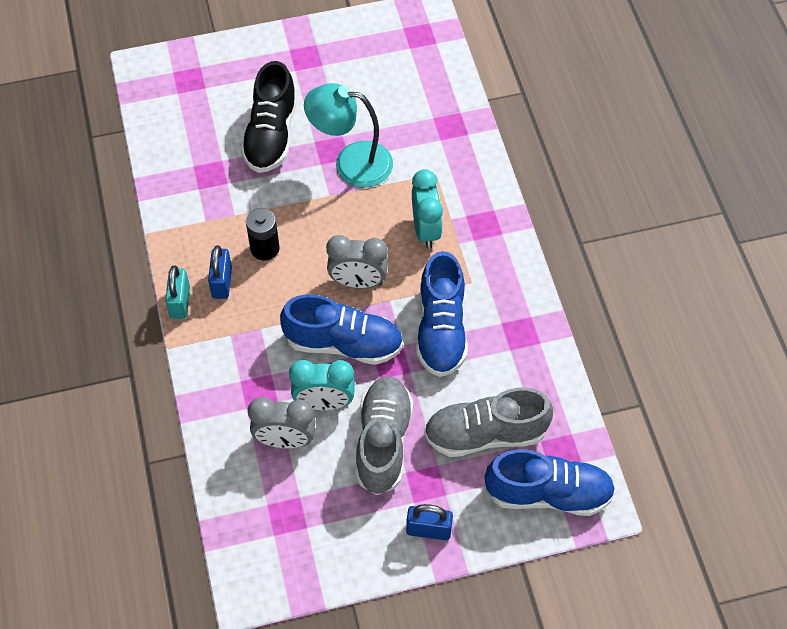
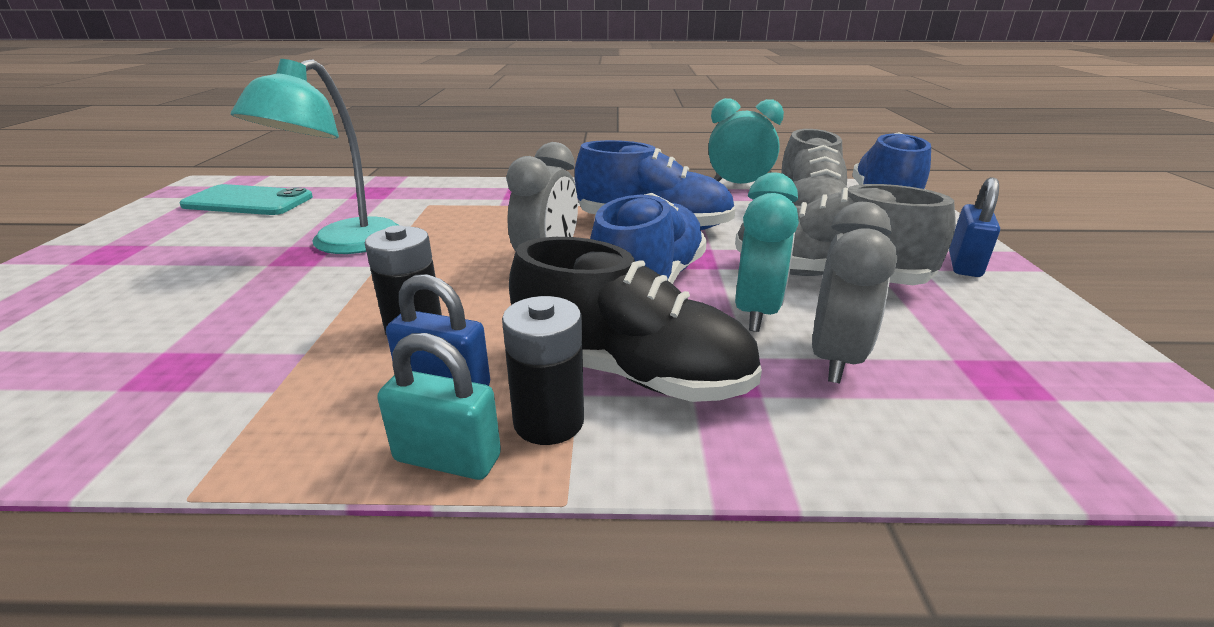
camera: 75 degrees left, 30 degrees down
(208, 329) = (548, 421): none -> black battery
(271, 135) = (196, 295): black shoe -> black shoe (630, 373)
(403, 65) = (248, 201): none -> turquoise phone
(426, 230) = (502, 217): turquoise clock -> turquoise clock (738, 185)

